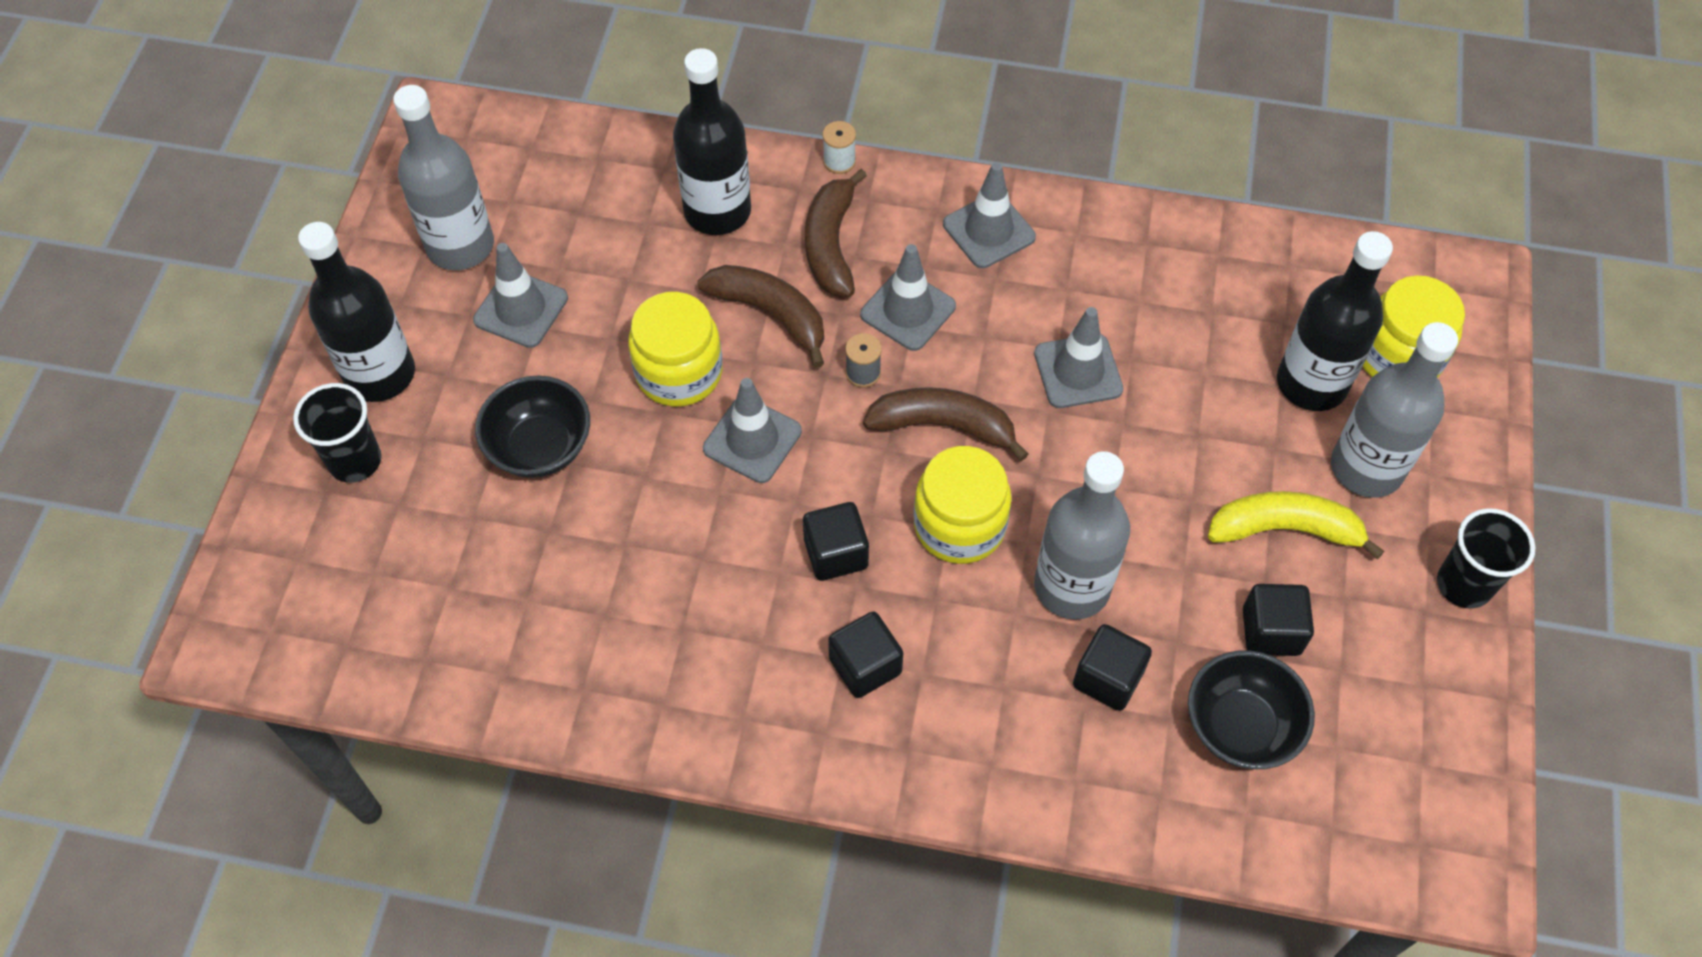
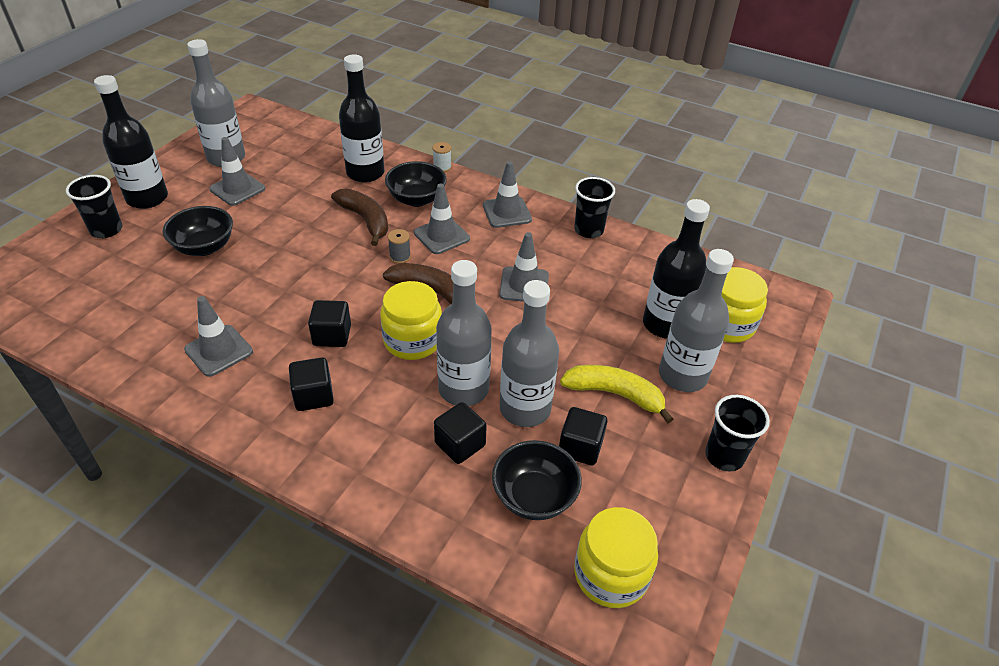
camera: 15 degrees right, 15 degrees down
(679, 372) = (300, 233): yellow jar -> yellow jar (611, 574)
(752, 440) = (319, 271): grey traffic cone -> grey traffic cone (219, 350)
(831, 244) = (416, 199): brown banana -> black bowl
(1132, 231) = (588, 230): none -> black cup
(1171, 592) = (525, 408): none -> grey bottle

